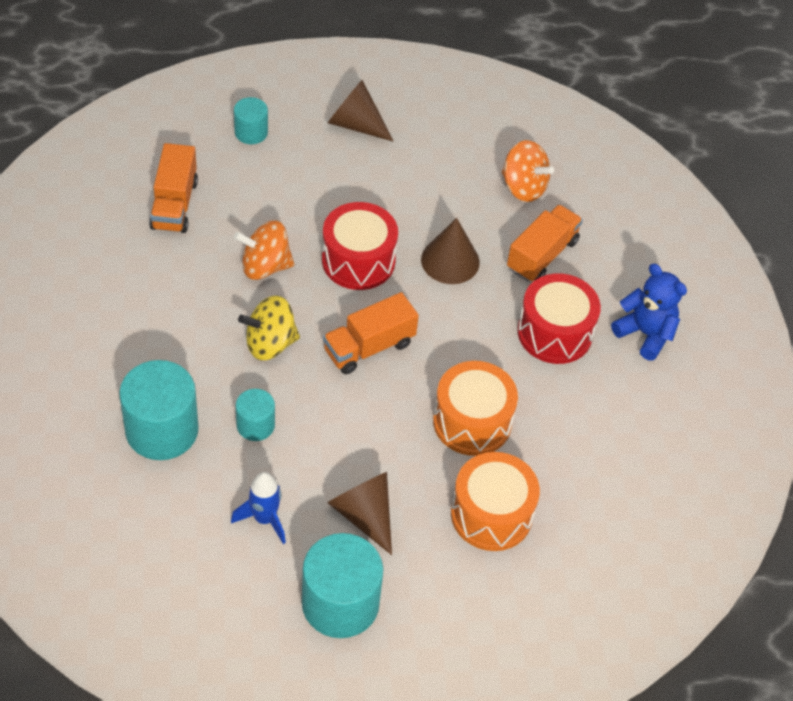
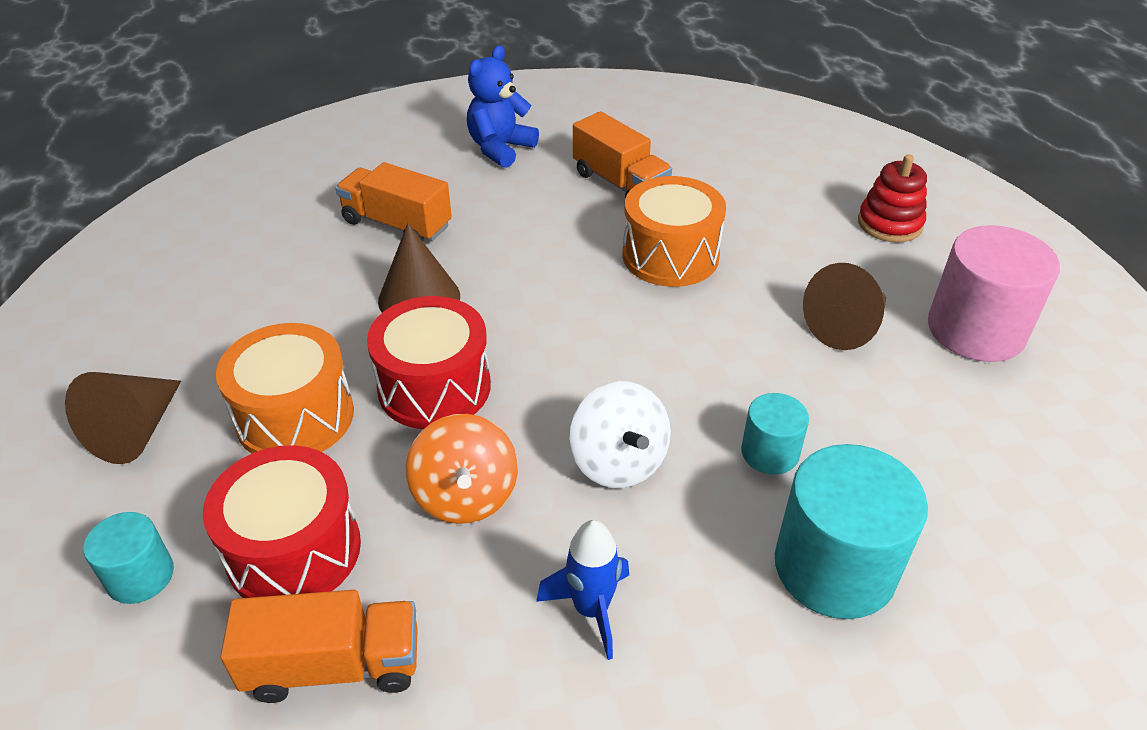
camera: 95 degrees left, 10 degrees down
(264, 519) = (910, 416): blue rocket -> blue rocket (591, 609)
(270, 343) = (618, 462): yellow spinning top -> white spinning top
(340, 603) = (976, 330): turquoise cylinder -> pink cylinder
(369, 347) = (589, 355): orange truck -> orange truck (620, 183)
(489, 599) = (889, 224): none -> red stacking toy
(491, 514) = (786, 231): orange drum -> orange drum (295, 416)
(523, 187) = (279, 247): orange spinning top -> none
(554, 333) = (517, 207): red drum -> red drum (294, 550)

